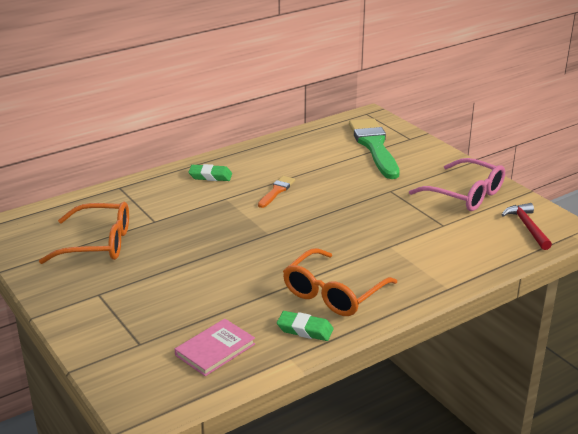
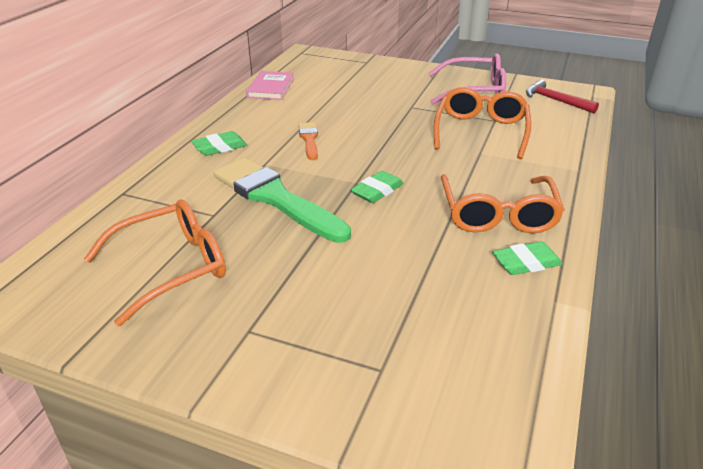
camera: 35 degrees left, 5 degrees up
(215, 349) = (473, 331): pink book -> pink book (271, 88)
(273, 245) = (377, 191): none -> green eraser
(374, 146) = (345, 76): green brush -> green brush (276, 198)
(416, 230) = (481, 131): none -> orange glasses

